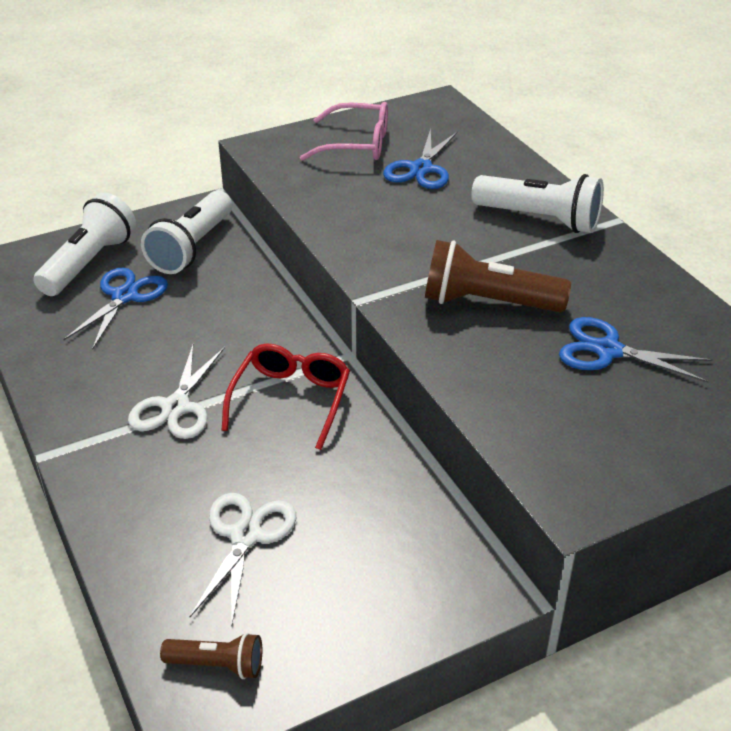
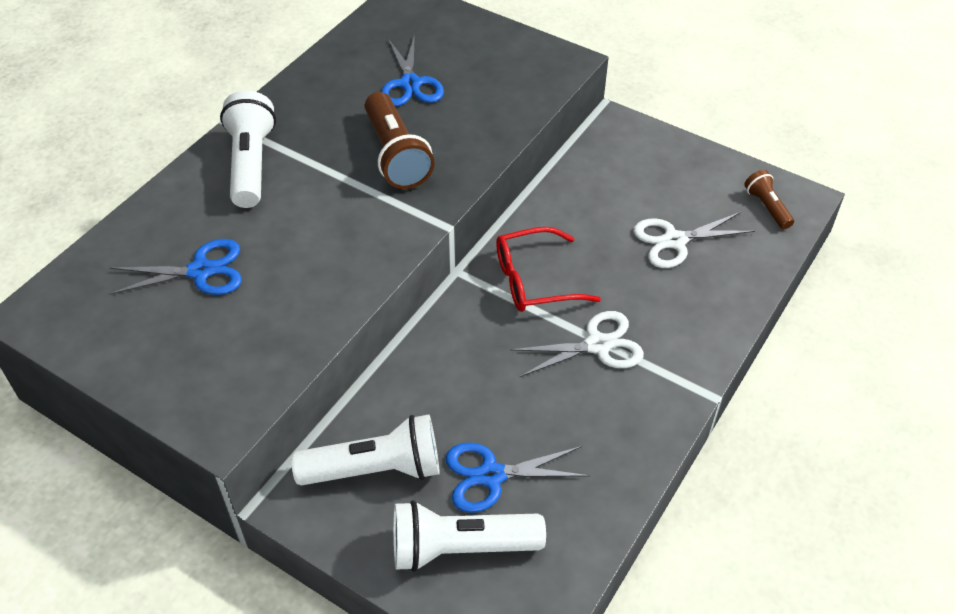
camera: 120 degrees left, 10 degrees up
(357, 144) = (172, 342): pink glasses -> none

